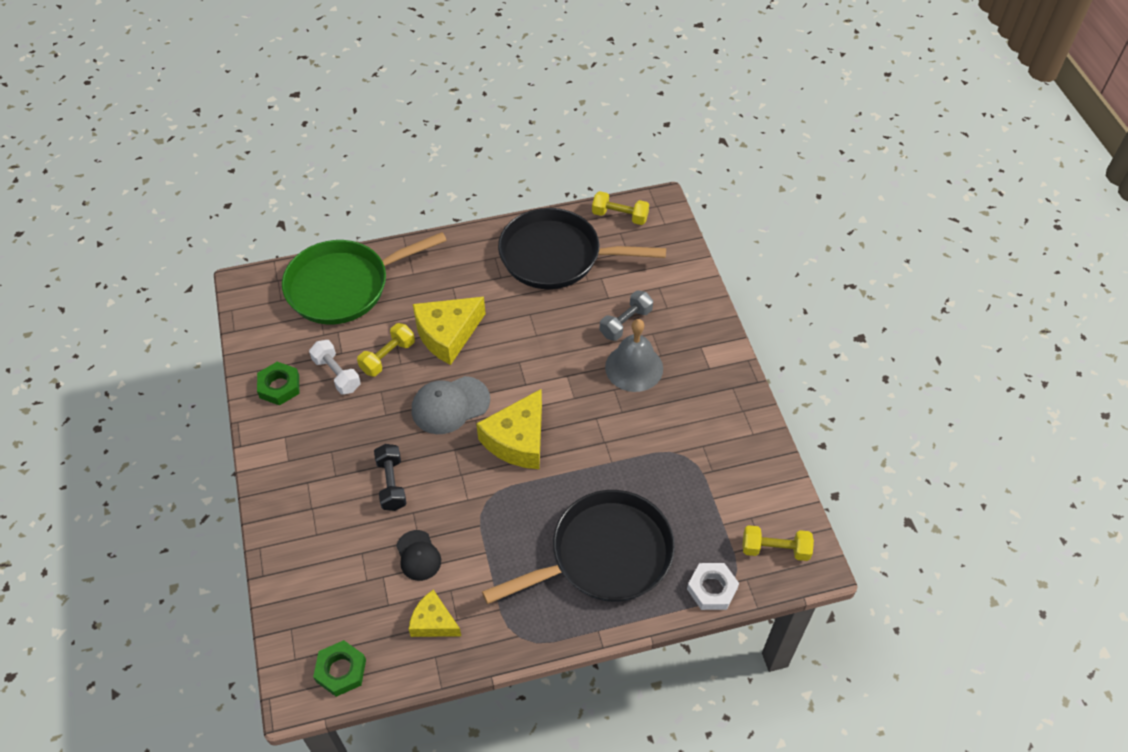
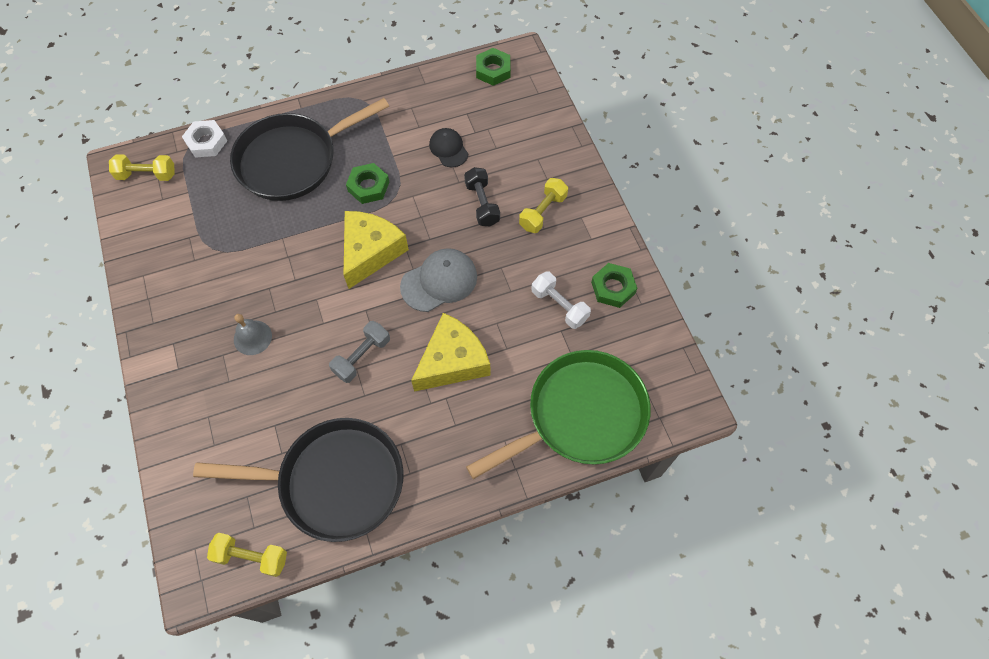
camera: 175 degrees right, 10 degrees up
(387, 357) = (511, 329): yellow dumbbell -> yellow dumbbell (543, 212)
(433, 622) = (429, 104): yellow cheese -> none
(516, 514) = (368, 186): none -> green nut
(625, 323) = (257, 392): grey dumbbell -> grey dumbbell (362, 357)
(634, 367) = (252, 337): grey bell -> grey bell, size x0.63

